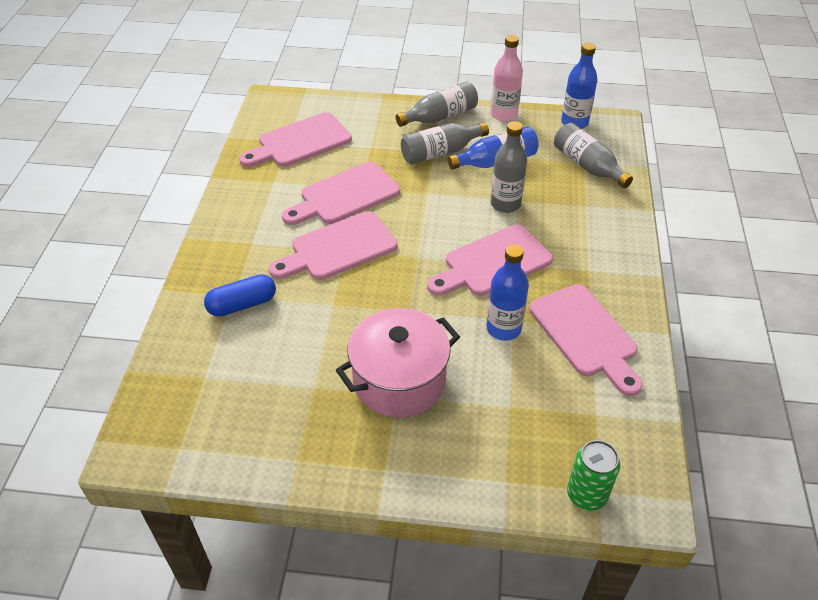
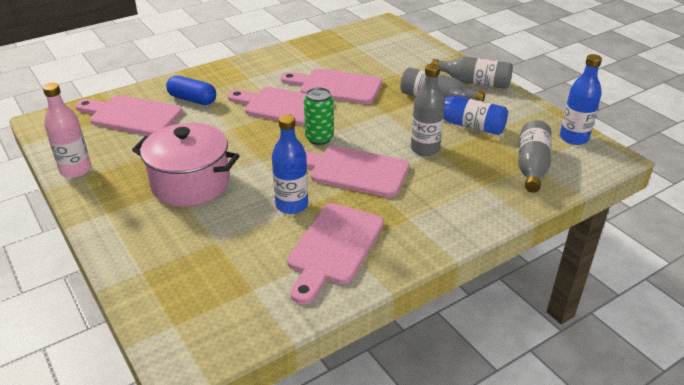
camera: 50 degrees right, 10 degrees down
(300, 142) = (362, 50): pink cutting board -> pink cutting board (132, 115)
(504, 114) = (524, 104): pink bottle -> pink bottle (75, 170)
(586, 495) = (164, 319): green can -> green can (319, 138)

